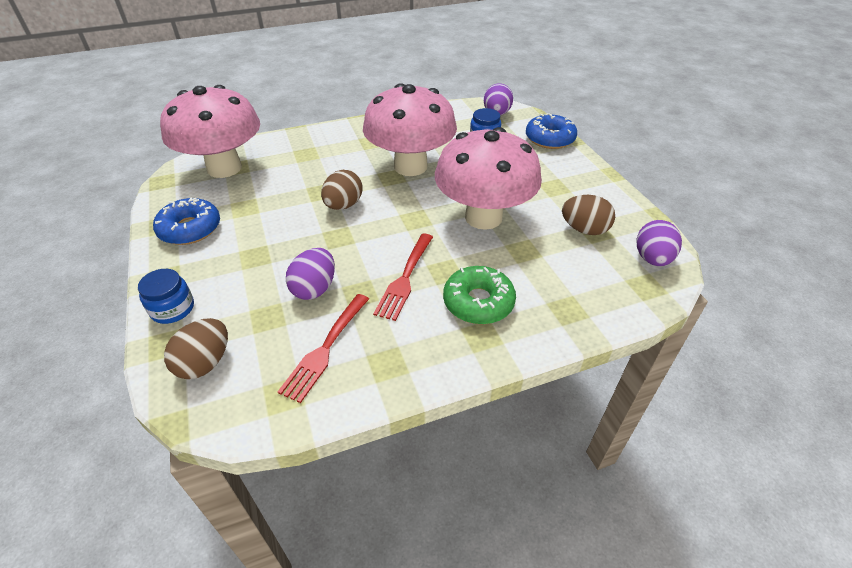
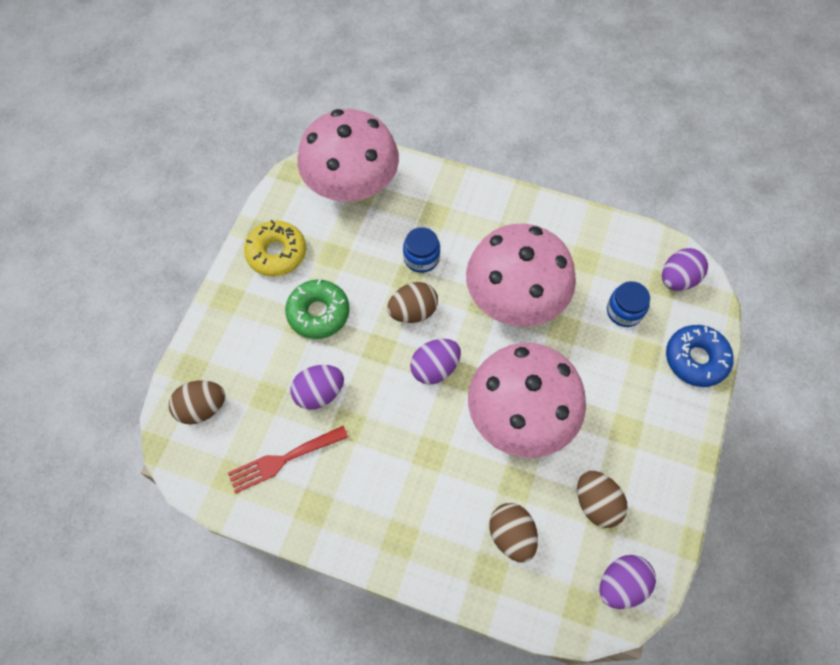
camera: 40 degrees right, 20 degrees up
(172, 309) = (213, 337): blue jar -> blue jar (421, 258)
(190, 229) = (276, 253): blue donut -> yellow donut
(394, 225) = (435, 368): none -> purple egg
(405, 278) = (393, 436): red fork -> none
(478, 302) = (426, 507): green donut -> green donut (318, 313)
(556, 279) = (511, 535): none -> brown egg

